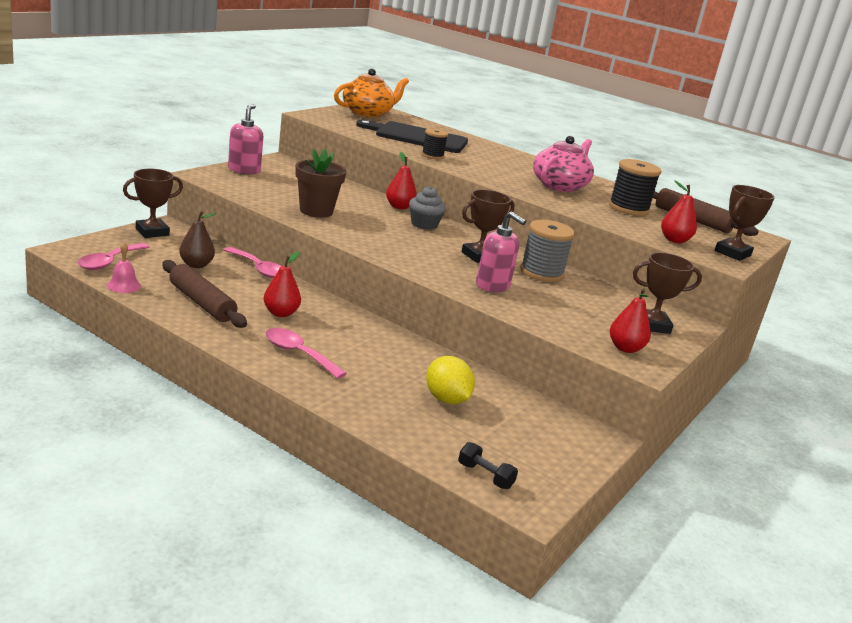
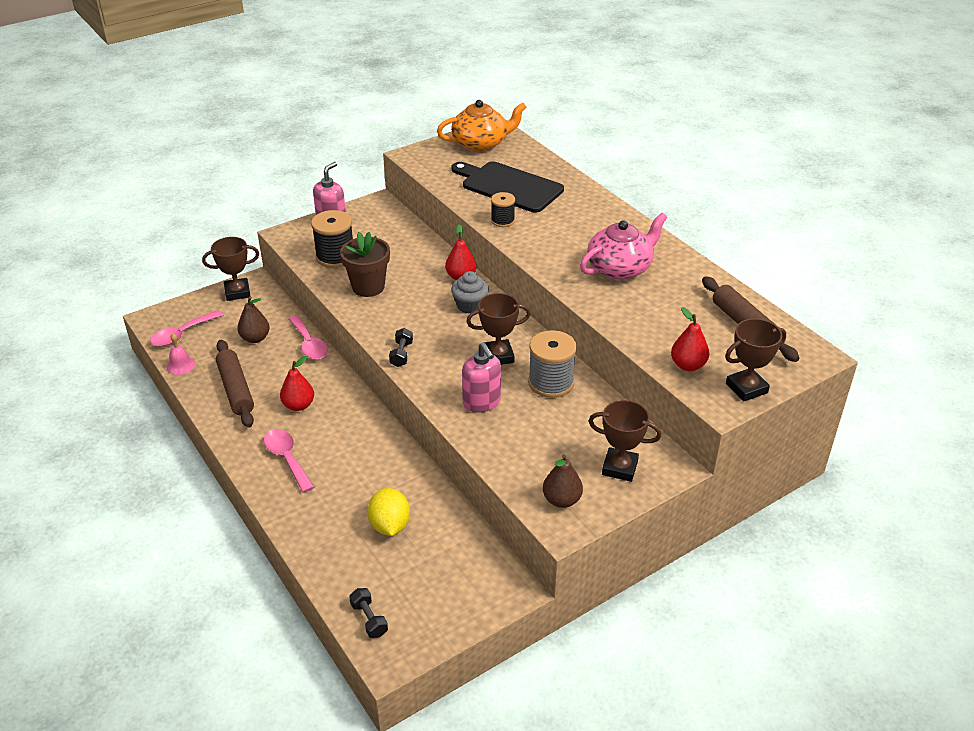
camera: 25 degrees right, 15 degrees up
(388, 255) = (401, 354): none -> black dumbbell
(625, 348) = (561, 500): red pear -> brown pear
(628, 208) = (676, 307): black spool -> black spool (335, 257)

